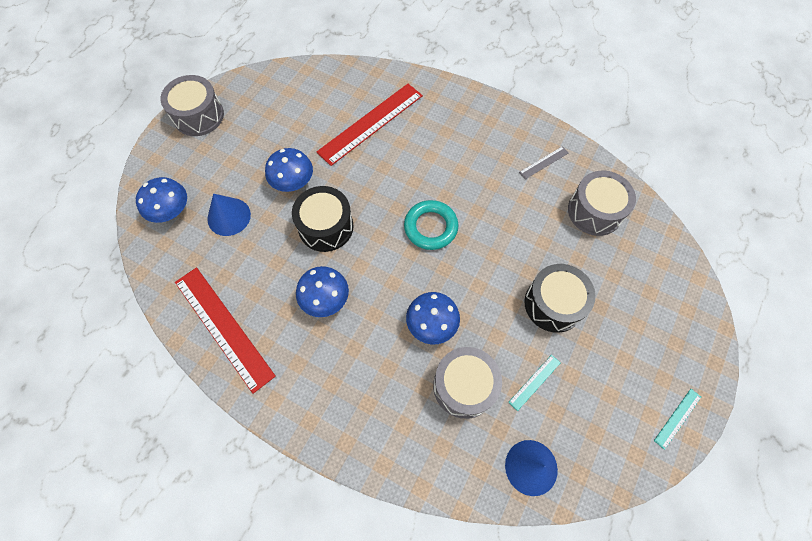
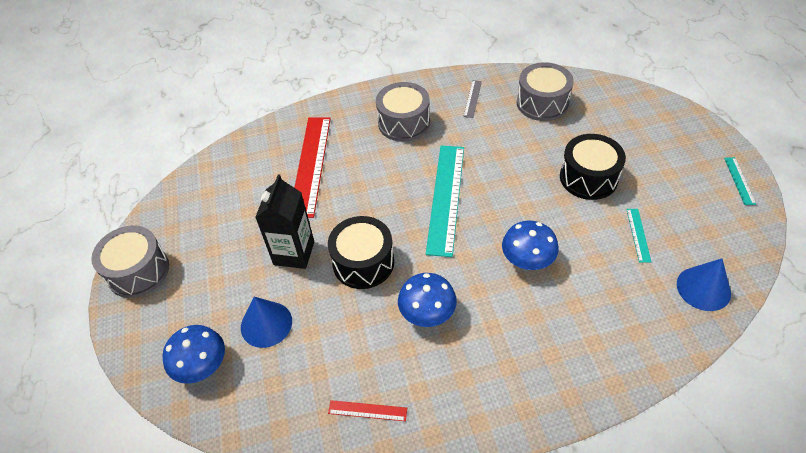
camera: 40 degrees left, 15 degrees down
(223, 327) = (367, 410): red ruler -> red ruler, size x0.44
(293, 181) = (294, 253): blue mushroom -> black carton
(430, 227) = (446, 198): turquoise ring -> turquoise ruler
(464, 386) = (600, 279): grey drum -> grey drum (404, 123)

